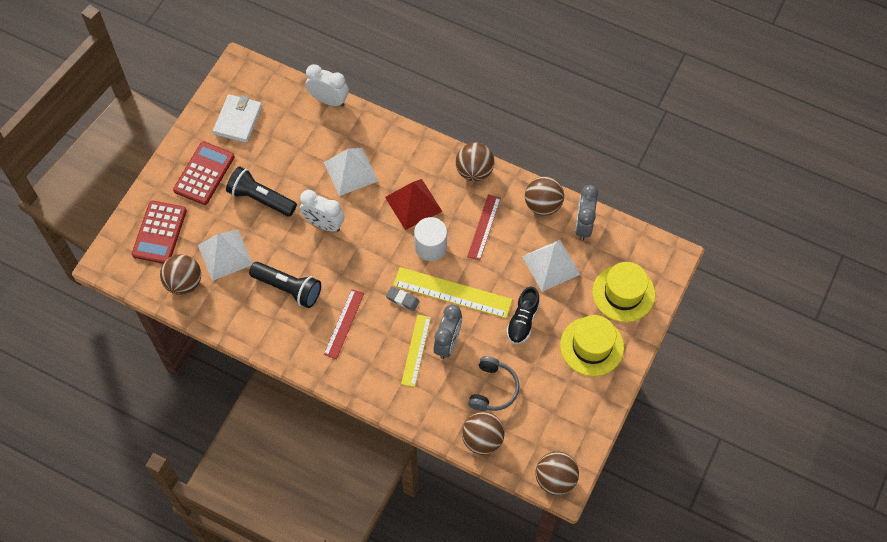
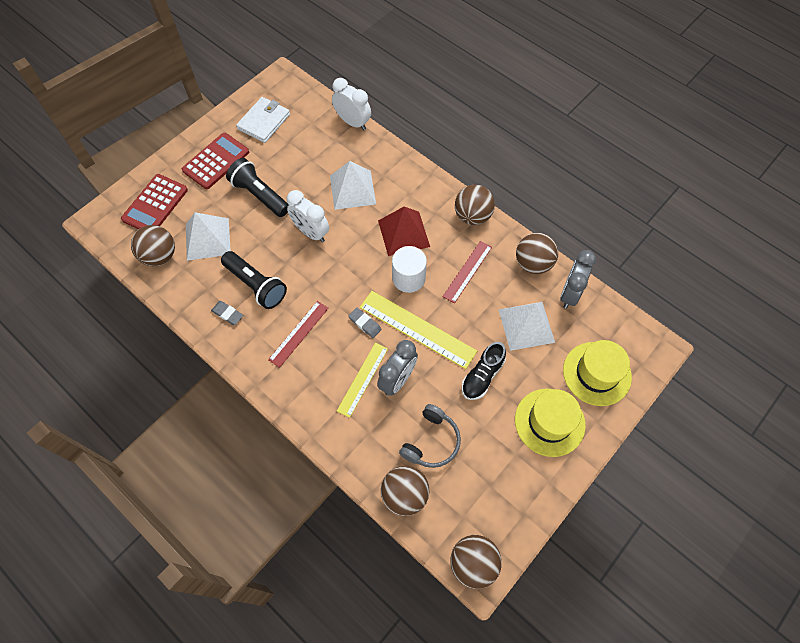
camera: 15 degrees right, 0 degrees up
(270, 322) = (227, 314): none -> grey eraser

